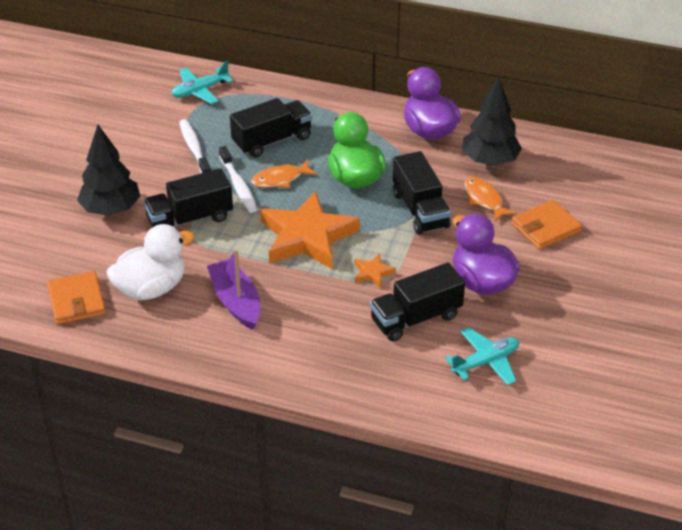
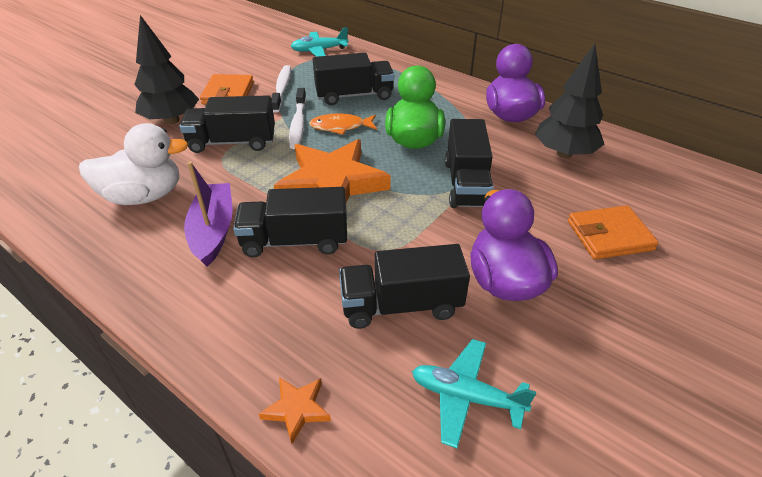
camera: 20 degrees right, 0 degrees up
(76, 301) = (67, 191): orange wallet -> orange wallet (228, 93)
(308, 293) = (295, 241): none -> black truck
(373, 273) = (379, 237): orange star -> orange star (297, 409)
(484, 199) = (544, 189): orange fish -> none
(485, 362) = (466, 397): turquoise plane -> turquoise plane turned 150 degrees counterclockwise

